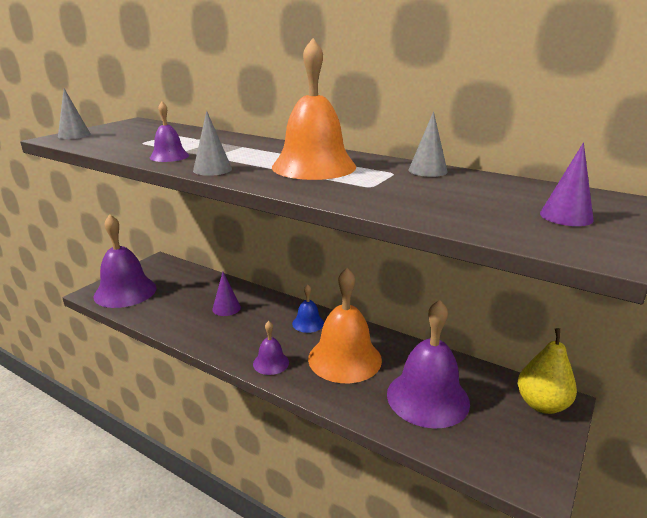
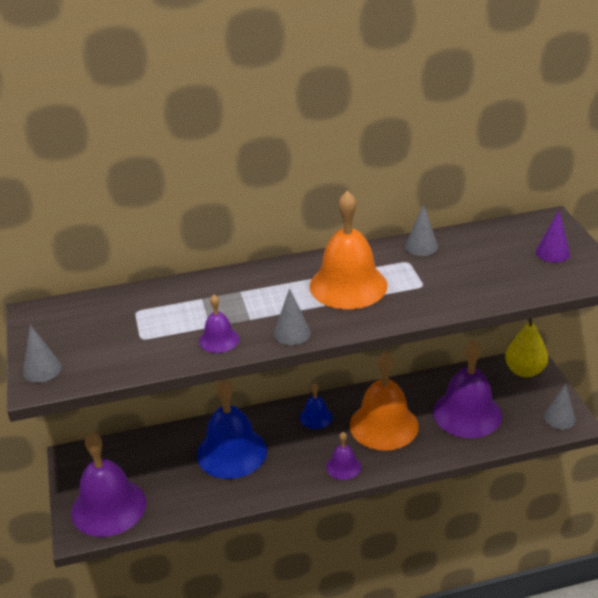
camera: 45 degrees left, 10 degrees up
(226, 308) = (231, 452): purple cone -> blue bell
(523, 468) = (559, 418): none -> grey cone

